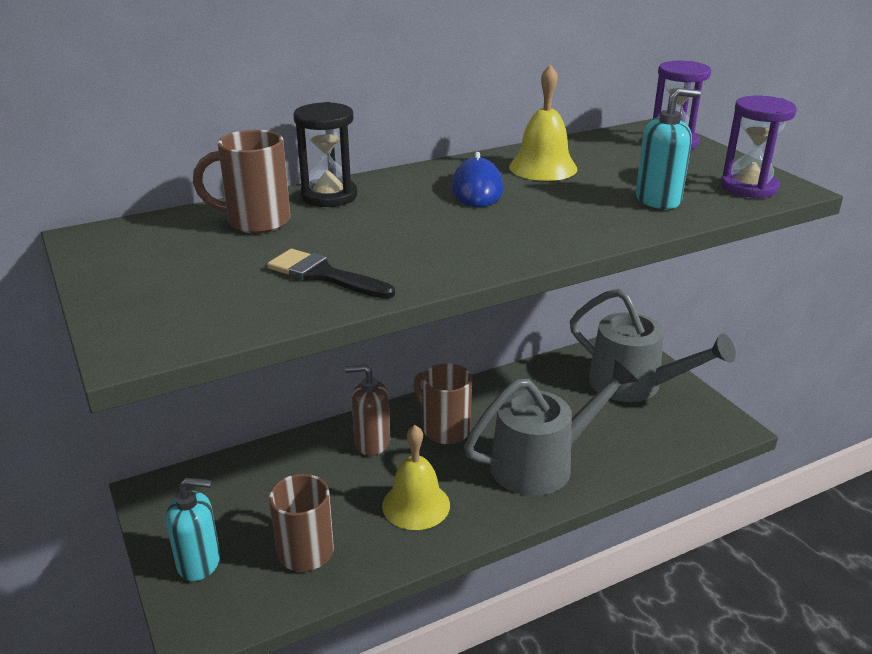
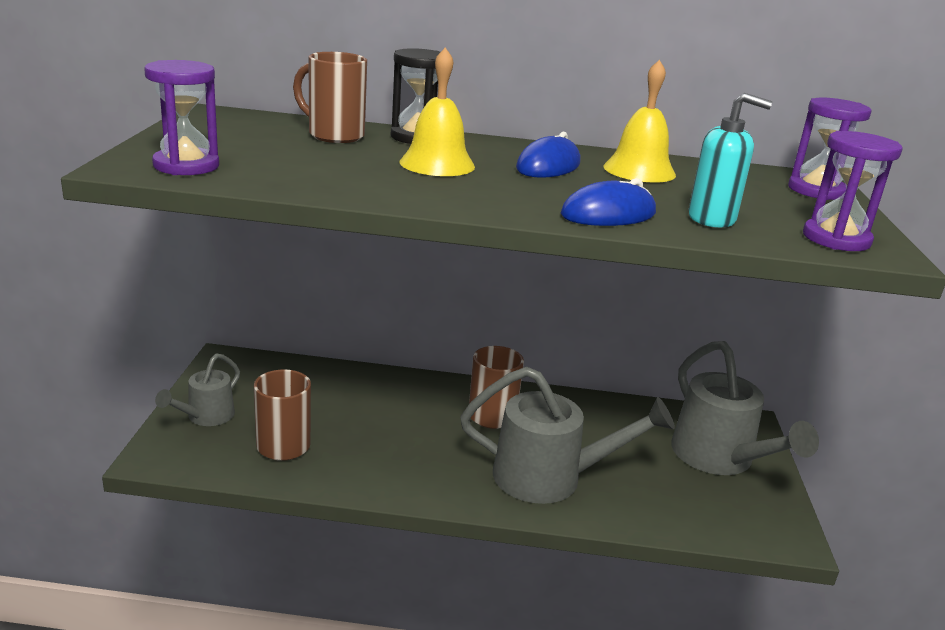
camera: 30 degrees right, 5 degrees down
(188, 319) = (186, 166): none -> purple hourglass
(199, 562) = (205, 417): turquoise soap dispenser -> grey watering can
(324, 275) = (321, 174): black brush -> none
(372, 442) = (419, 397): brown soap dispenser -> none
(416, 505) = (403, 456): yellow bell -> yellow bell (437, 164)
(593, 225) = (608, 214): none -> blue mouse

